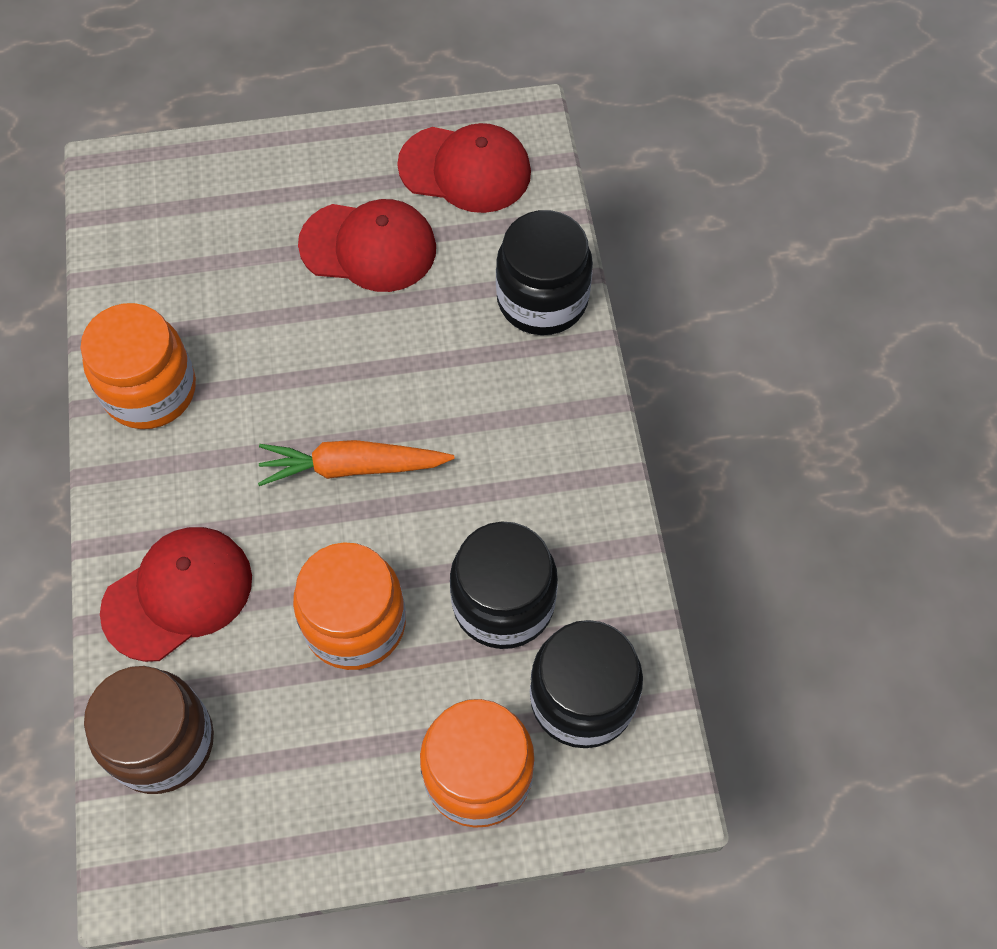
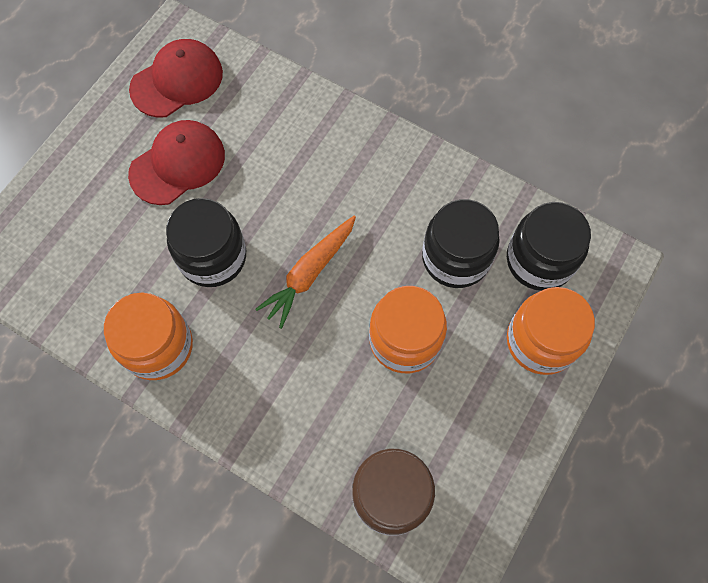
camera: 50 degrees left, 5 degrees up
(178, 594) = (306, 422): red cap -> none
(542, 299) = (295, 106): black jar -> black jar (213, 257)

